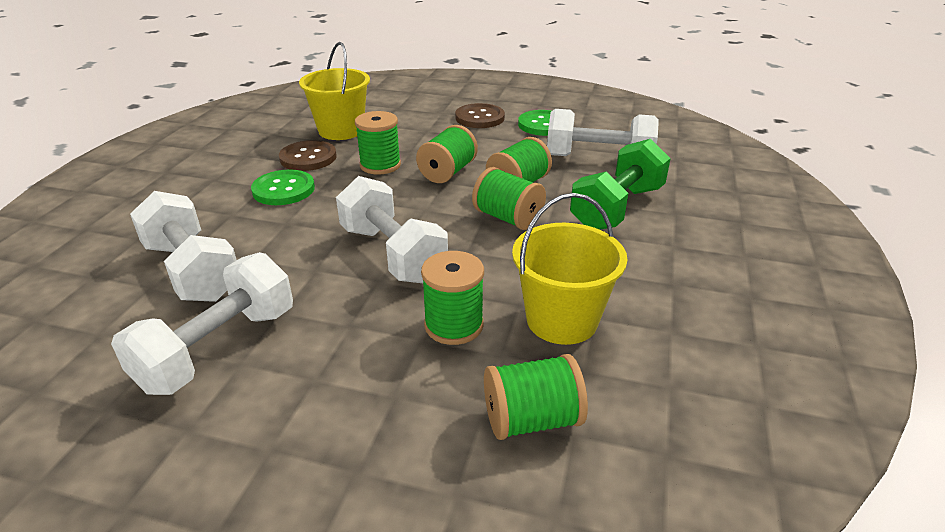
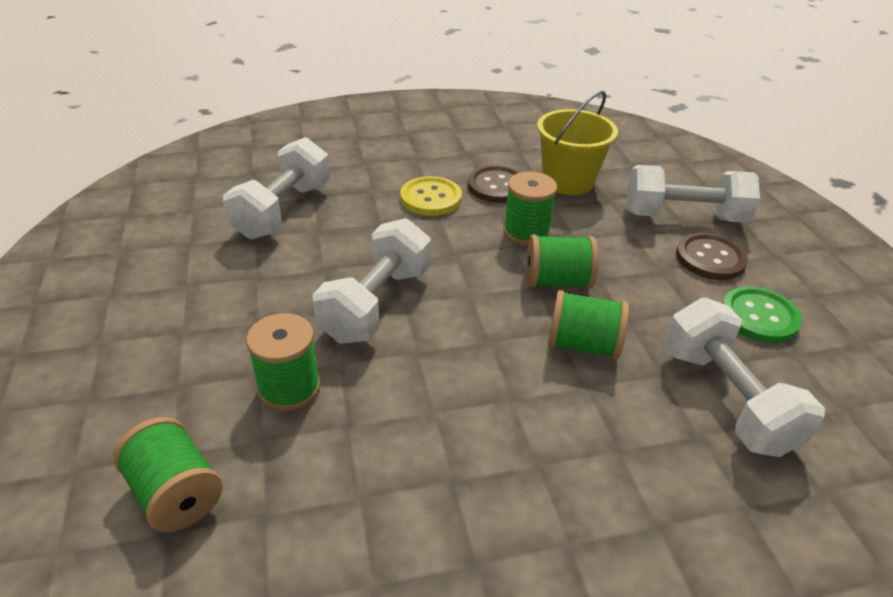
camera: 60 degrees right, 5 degrees up
(218, 348) = (198, 267): white dumbbell -> white dumbbell (683, 217)
(283, 189) = (431, 198): green button -> yellow button
(508, 218) = (504, 361): green spool -> none
(562, 320) = (339, 470): yellow bucket -> none
(617, 208) = (612, 455): green dumbbell -> none

